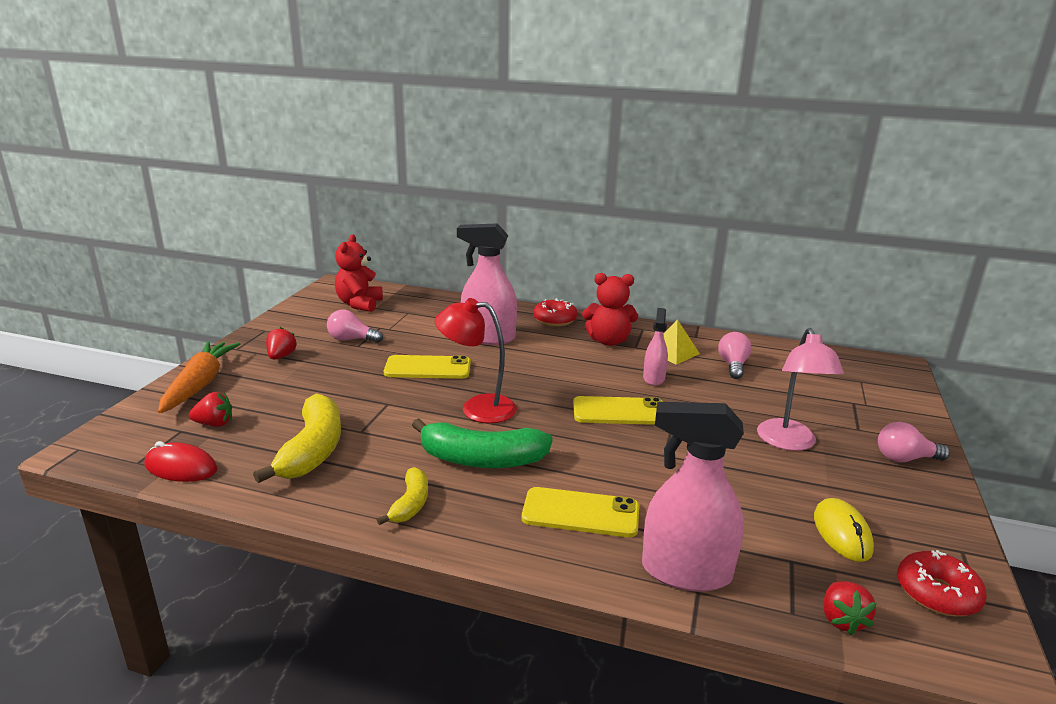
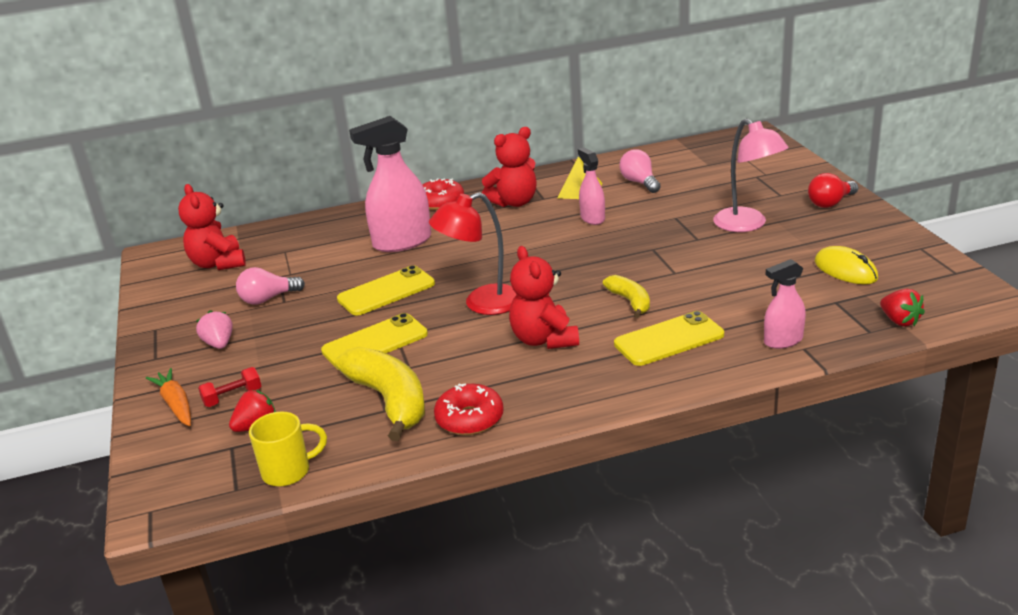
camera: 30 degrees left, 5 degrees up
(181, 467) = (288, 471): red mouse -> yellow mug
(200, 384) = (176, 404): orange carrot -> orange carrot, size x0.63
(233, 396) = (232, 397): none -> red dumbbell
(281, 356) = (219, 344): red strawberry -> pink strawberry
(410, 504) = (536, 396): yellow banana -> yellow banana (630, 301)
(481, 459) = (544, 339): green banana -> red teddy bear
(619, 412) = (600, 256): yellow phone -> yellow phone (375, 343)
(685, 572) = (783, 341): pink spray bottle -> pink spray bottle, size x0.56
(905, 459) = (830, 203): pink light bulb -> red light bulb
(937, 593) = (932, 280): red donut -> red donut (469, 419)

